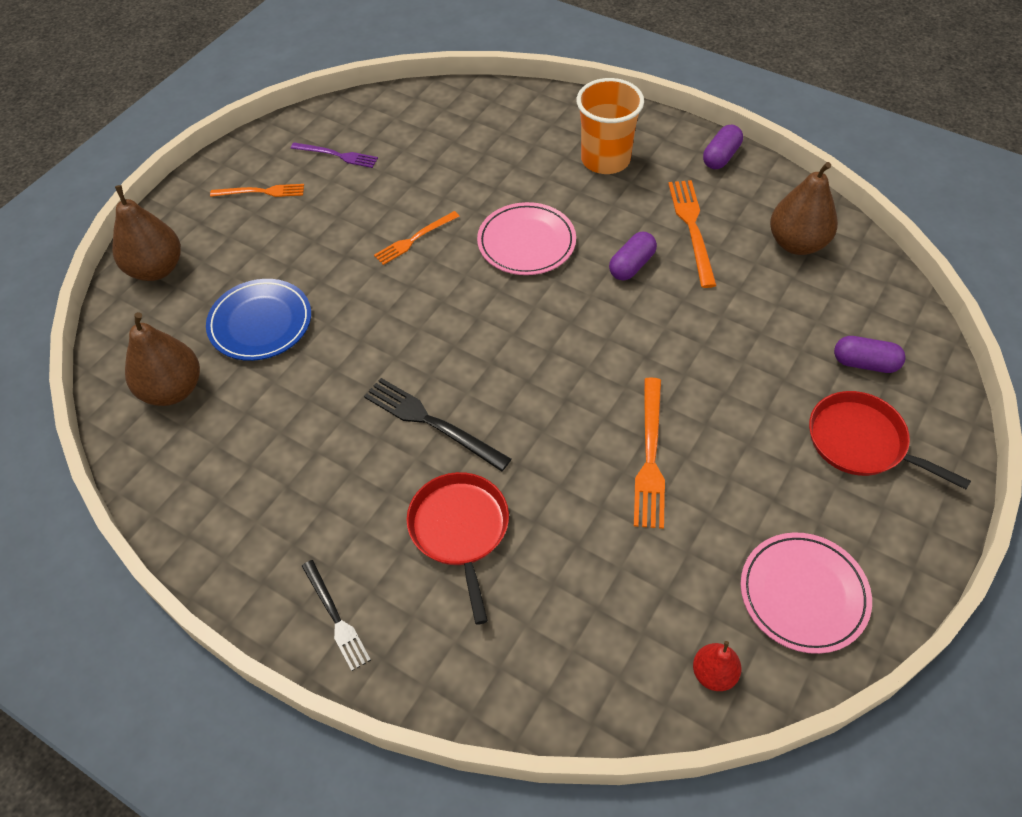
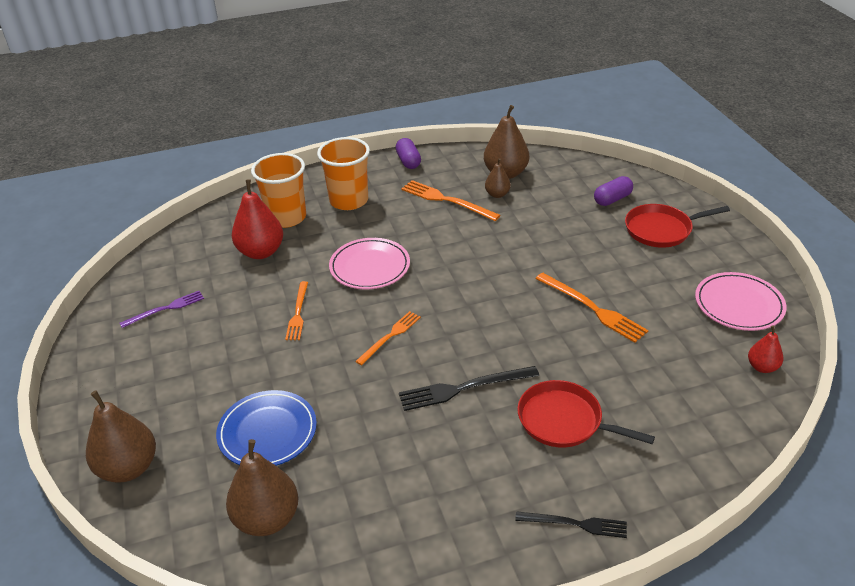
camera: 50 degrees left, 15 degrees down
(261, 192) = (140, 366): orange fork -> orange fork (390, 336)
(467, 157) = (261, 252): none -> red pear
(531, 137) = (286, 217): none -> orange cup
(631, 265) = (444, 237): purple capsule -> none
(751, 260) = (497, 194): none -> brown pear

